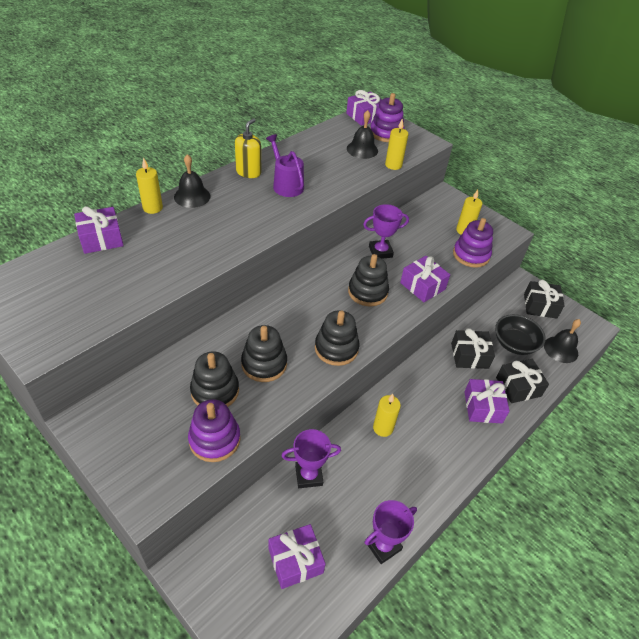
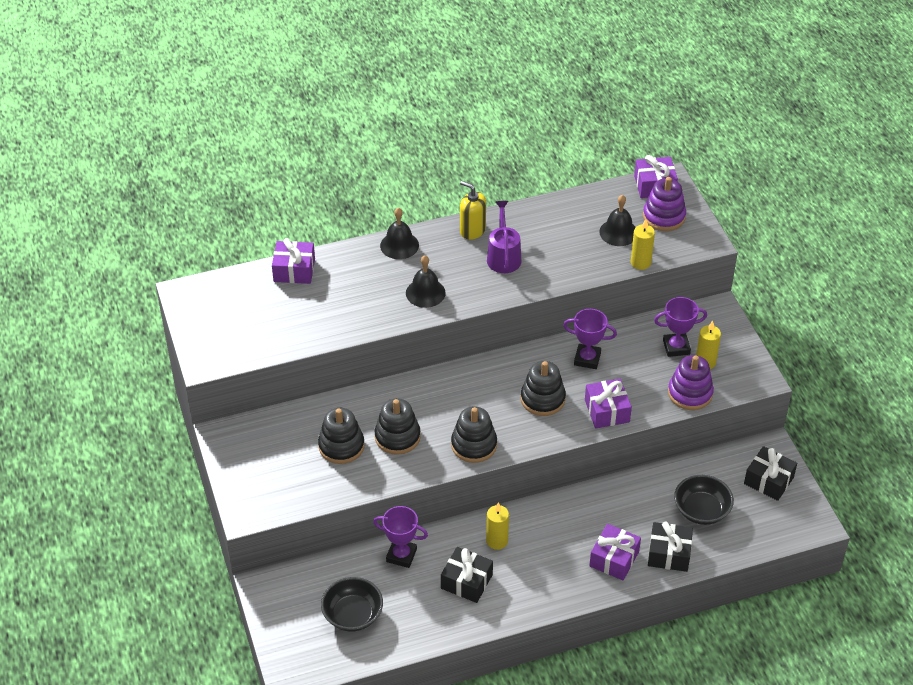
camera: 30 degrees right, 0 degrees up
(152, 208) = (355, 248): yellow candle -> none
(214, 439) = (321, 486): purple stacking toy -> none
(248, 172) = (472, 230): yellow soap dispenser -> yellow soap dispenser turned 105 degrees counterclockwise
(295, 561) = (353, 615): purple gift -> black bowl
(383, 546) = (433, 633): purple trophy -> purple trophy (676, 347)
(469, 356) = (639, 505): black gift -> black gift (466, 581)
(561, 349) = (752, 534): black bell -> black bell (425, 293)

